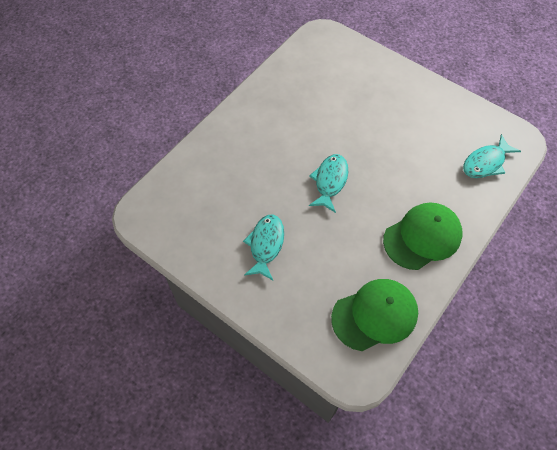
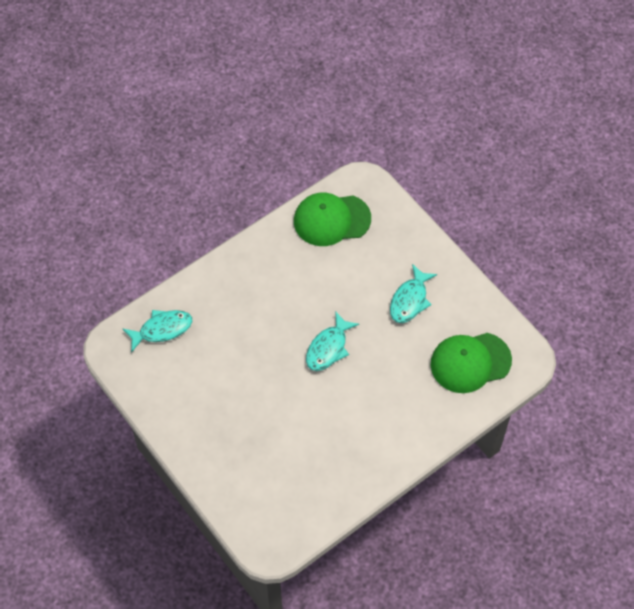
camera: 165 degrees left, 0 degrees up
(422, 237) = (261, 273): green cap -> green cap (470, 362)

